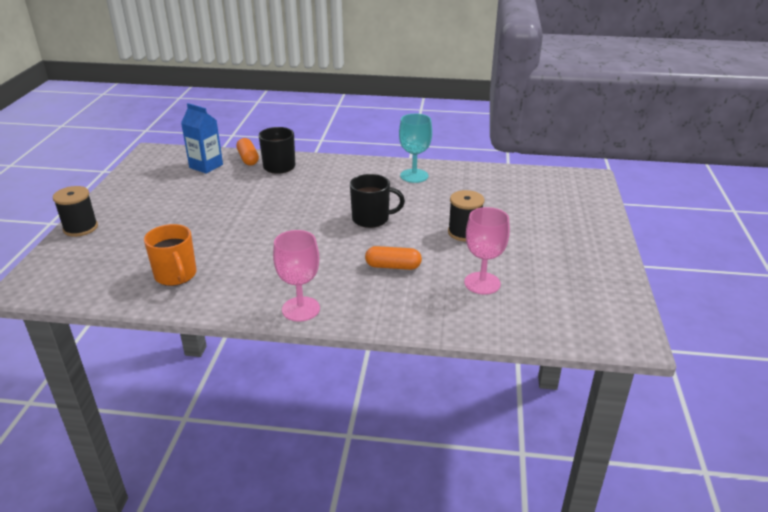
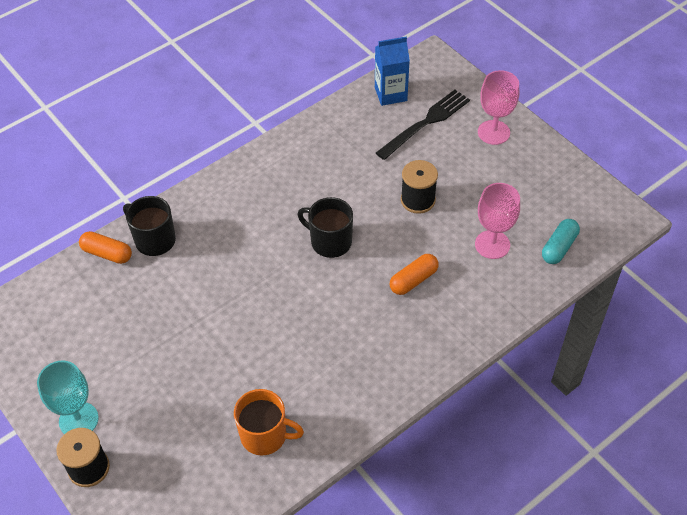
camera: 45 degrees left, 20 degrees up
(206, 166) = (80, 296): blue carton -> blue carton (390, 94)
(301, 309) = (407, 379): pink goblet -> pink goblet (493, 132)
(372, 219) = (330, 241): black mug -> black mug turned 105 degrees counterclockwise
(414, 176) = (294, 160): turquoise goblet -> turquoise goblet (78, 420)
(534, 202) = (426, 122): none -> black fork
(536, 316) = (559, 247): none -> turquoise capsule

